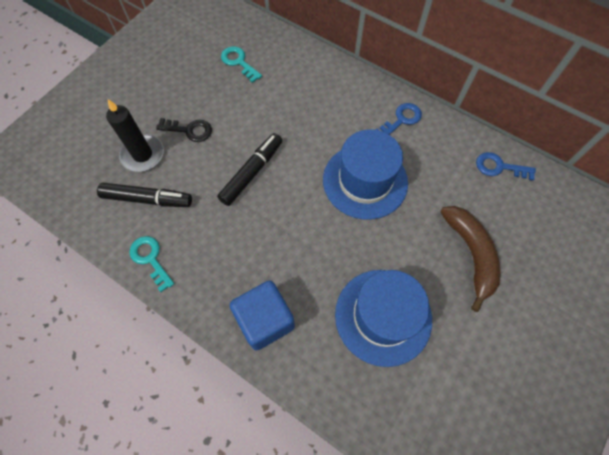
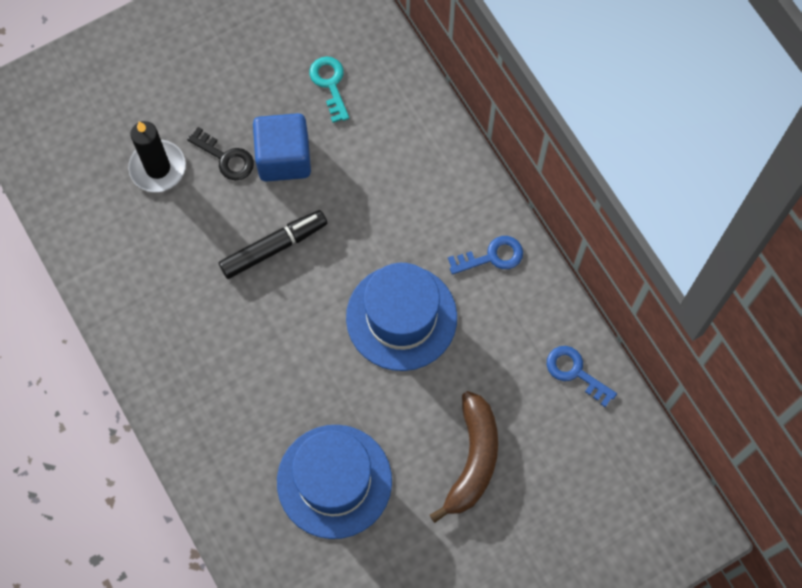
camera: 25 degrees right, 5 degrees up
(147, 199) = (141, 228): black marker -> none
(150, 259) = (116, 303): turquoise key -> none
(265, 320) = (207, 427): blue cube -> blue cube (284, 158)

